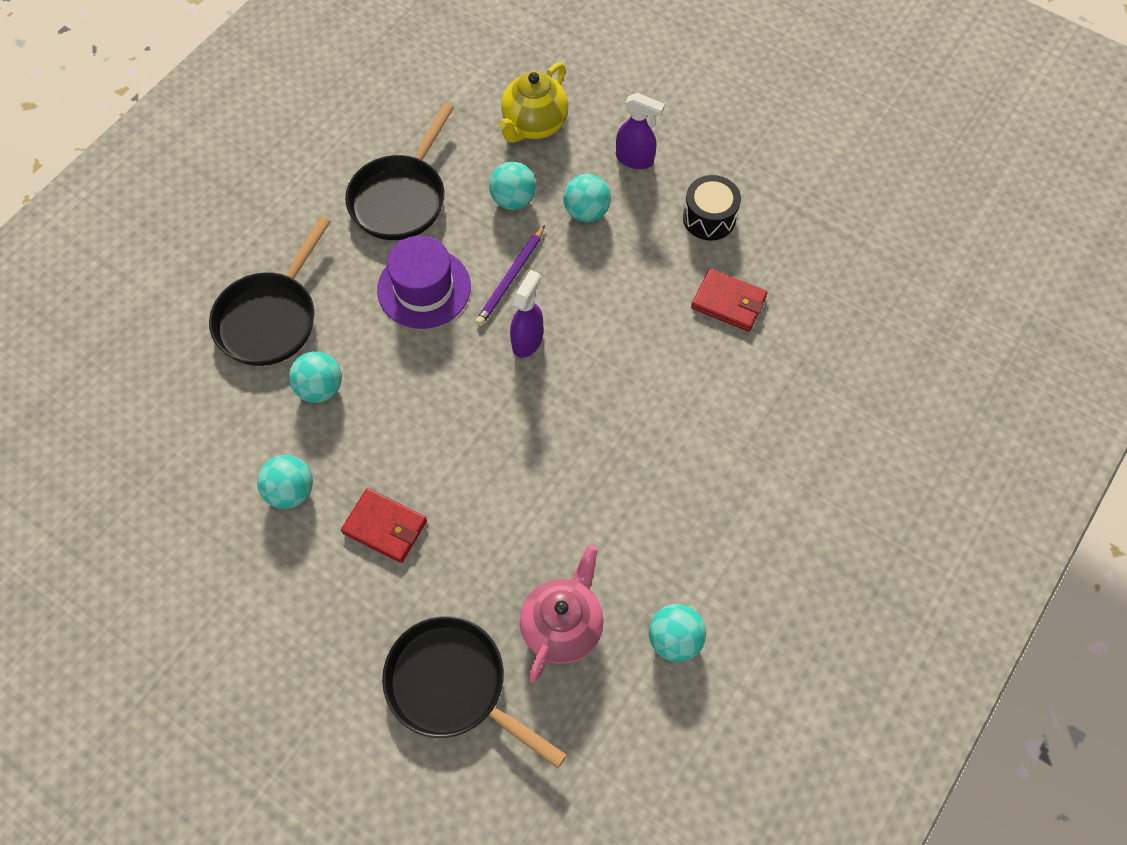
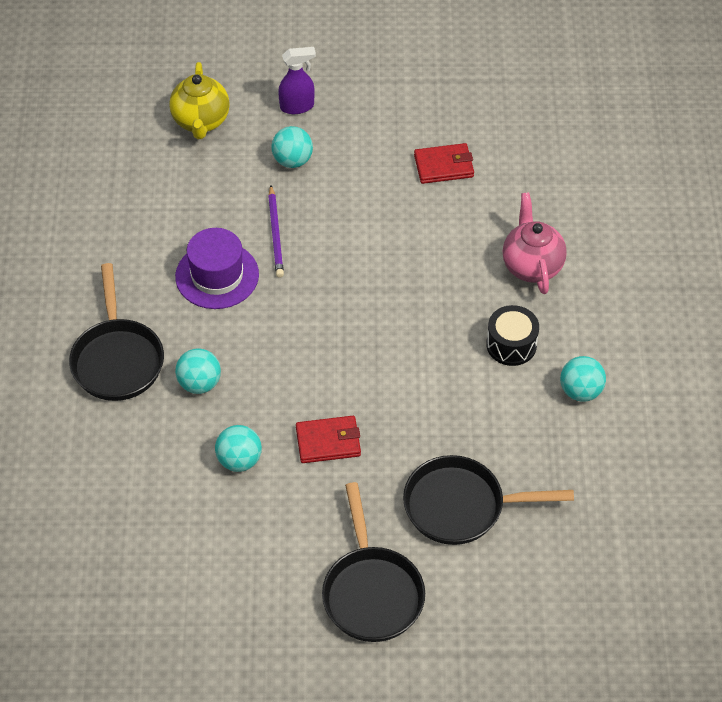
camera: 35 degrees left, 10 degrees down
(401, 198) = (143, 225): black pan -> black pan (372, 592)
(513, 200) = (231, 181): turquoise ball -> none
(527, 340) = (324, 267): purple spray bottle -> none
(562, 626) = (502, 428): pink teapot -> pink teapot (532, 266)
(709, 218) = (384, 118): black drum -> black drum (511, 345)

